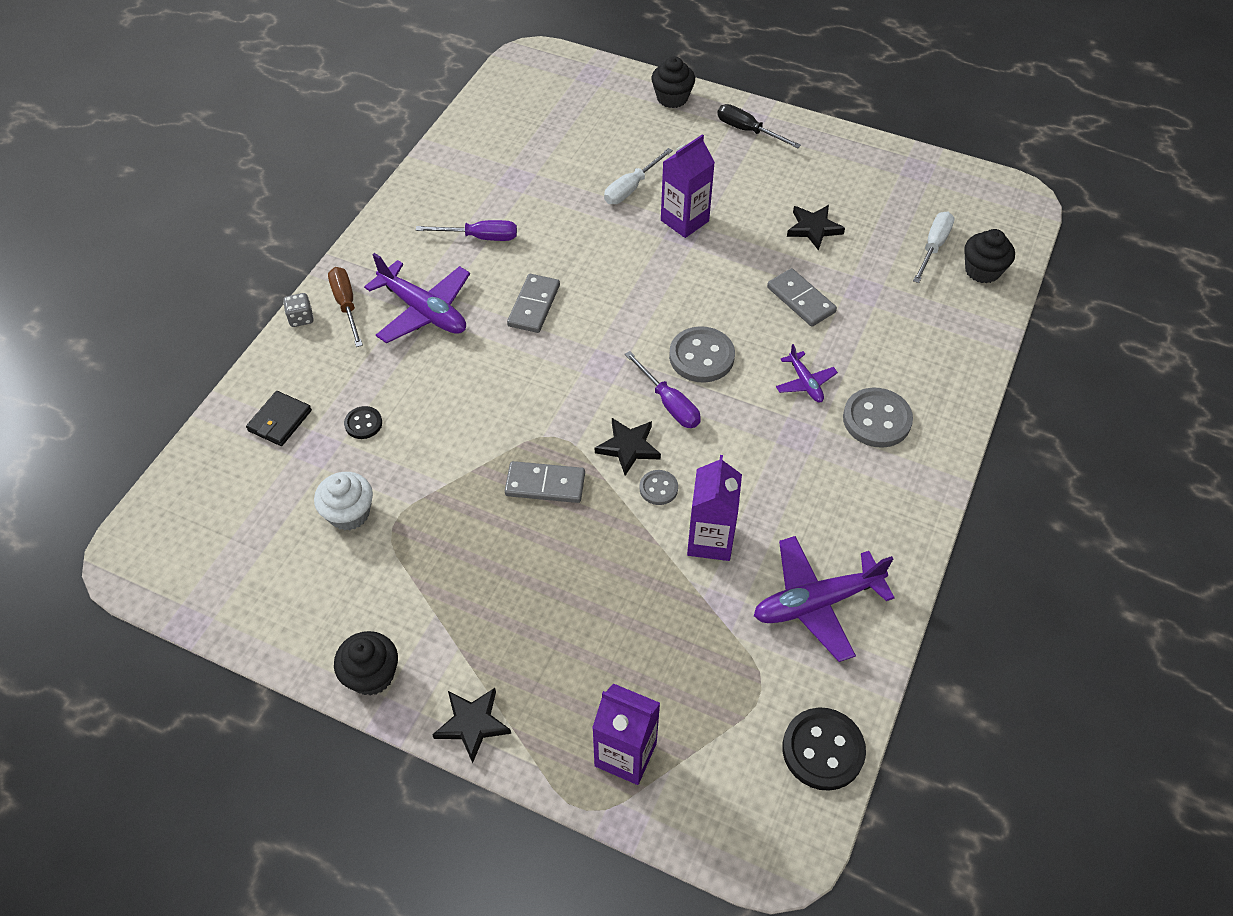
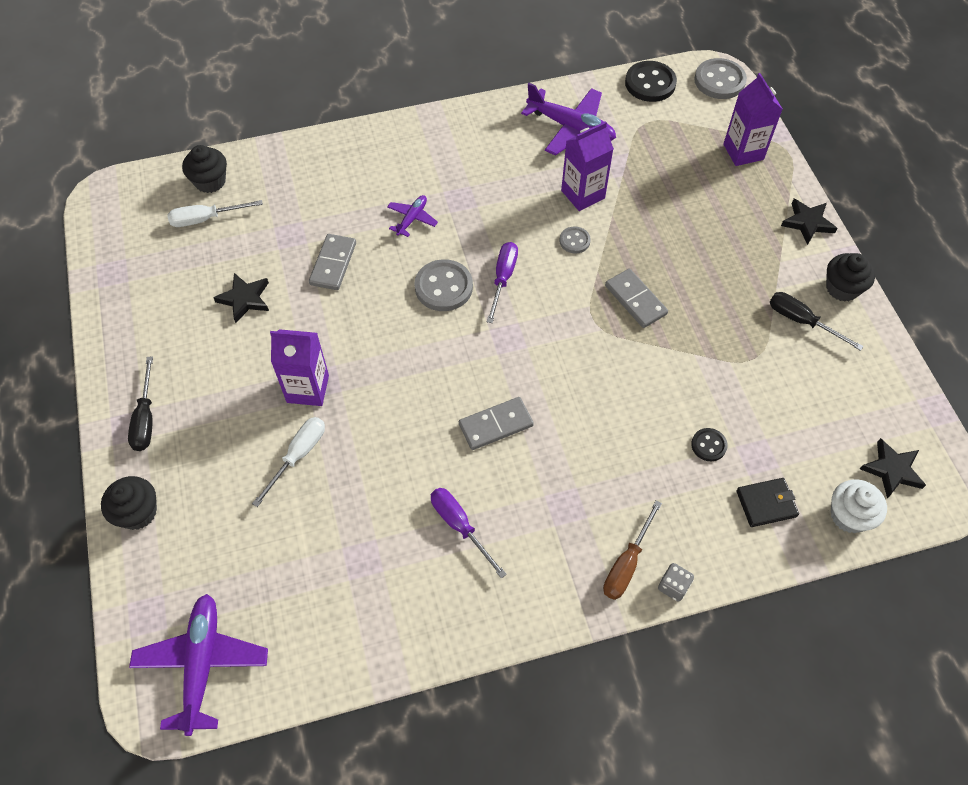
camera: 130 degrees left, 5 degrees up
(349, 513) = (775, 390): white cupcake -> white cupcake (849, 515)
(381, 600) = (801, 321): none -> black screwdriver
(424, 311) = (575, 498): purple plane -> purple plane (202, 664)
(628, 447) = (561, 276): black star -> black star (892, 470)
(631, 188) = (298, 455): white screwdriver -> white screwdriver turned 60 degrees counterclockwise
(876, 419) = (408, 168): grey button -> grey button (719, 81)

